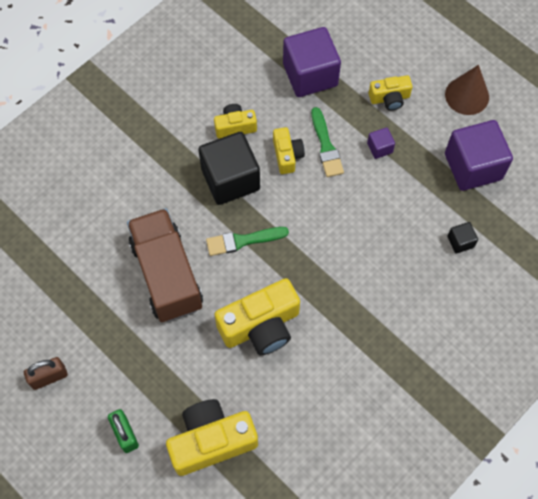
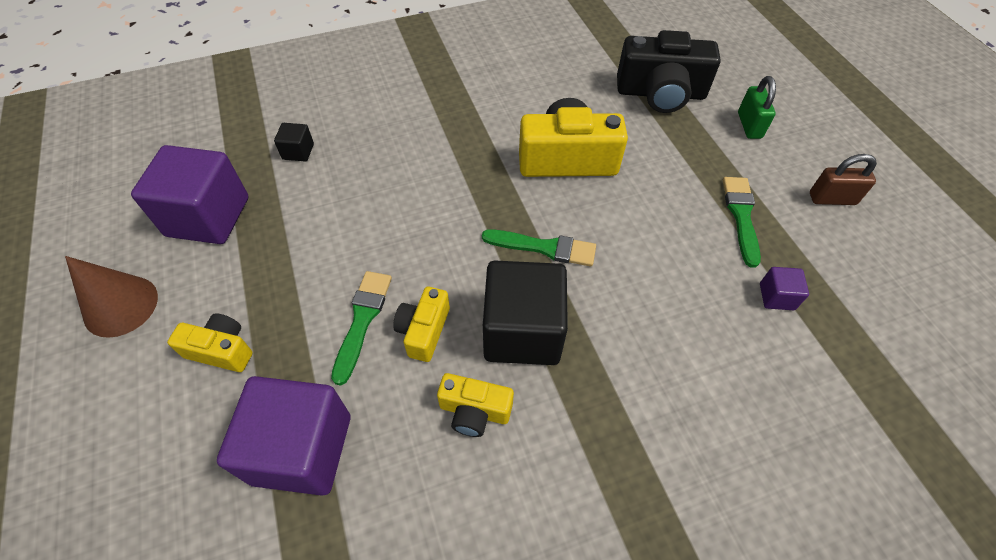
camera: 155 degrees left, 10 degrees down
(115, 328) = (741, 216): none -> green brush
(166, 275) = (659, 247): brown truck -> none
(211, 441) = (660, 93): yellow camera -> black camera
(379, 148) = (295, 286): purple cube -> purple cube (776, 296)

